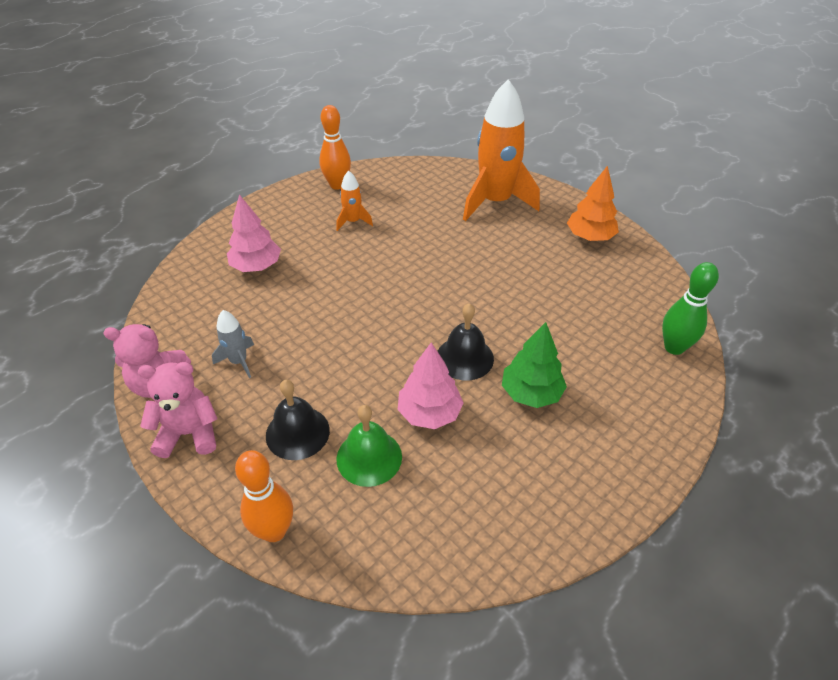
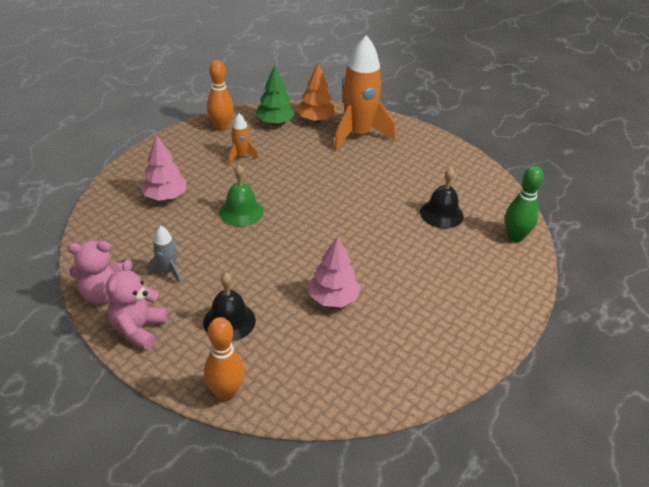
camera: 10 degrees left, 5 degrees down
(189, 433) = (138, 329): pink teddy bear -> pink teddy bear turned 60 degrees counterclockwise
(369, 457) = (291, 334): green bell -> green bell (241, 211)
(464, 358) = (354, 256): black bell -> black bell (441, 214)
(531, 393) = (410, 278): green tree -> green tree (275, 122)
(590, 237) = (438, 158): orange tree -> orange tree (316, 119)

